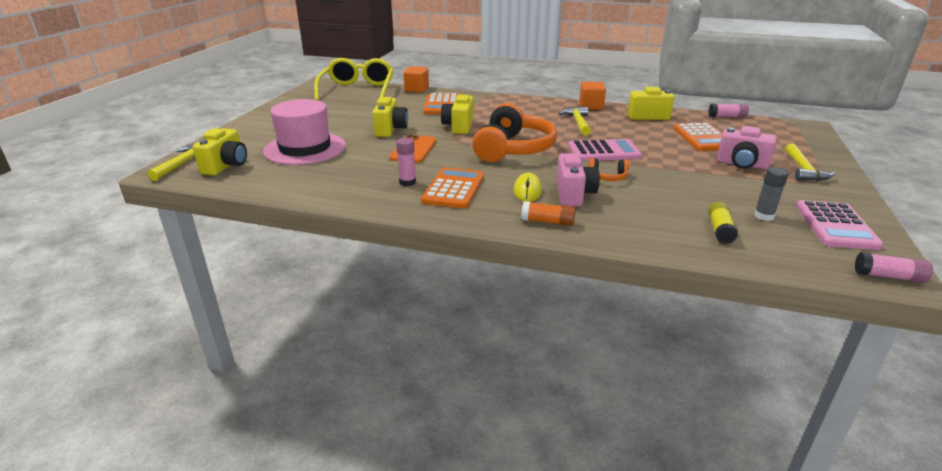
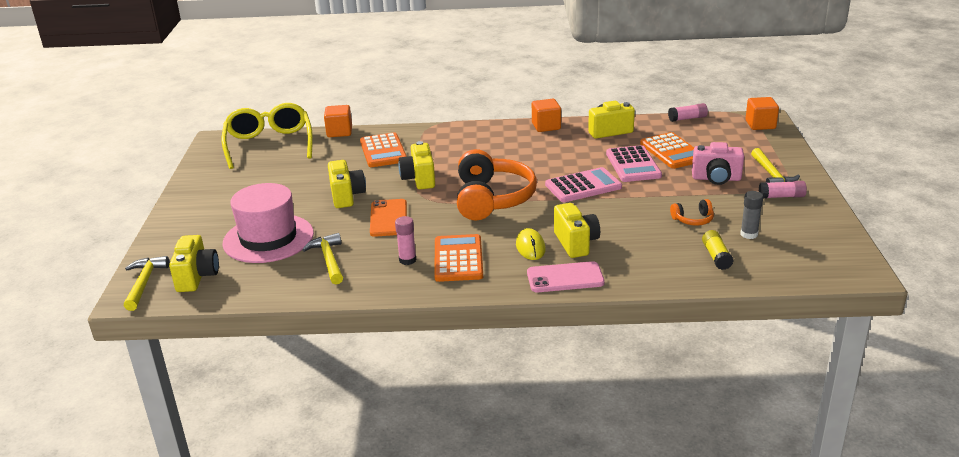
camera: 15 degrees left, 0 degrees up
(547, 222) = (565, 278): orange glue stick -> pink phone
(574, 194) = (576, 243): pink camera -> yellow camera
(578, 122) = (542, 152): yellow hammer -> yellow hammer (328, 260)
(608, 177) = (599, 217): orange headphones -> orange headphones (693, 220)
(801, 130) = (760, 125): none -> orange cube
(836, 226) = (809, 233): pink calculator -> pink calculator (633, 165)
(889, 276) = (855, 274): pink glue stick -> pink glue stick (781, 196)

